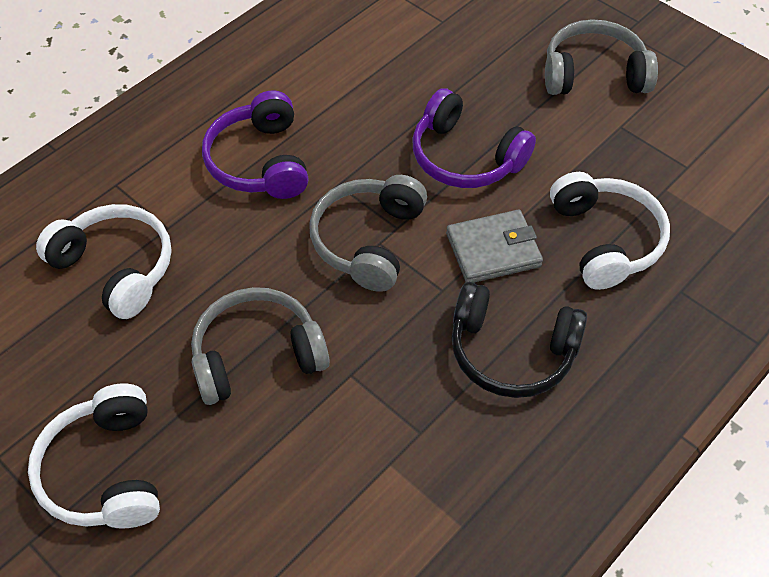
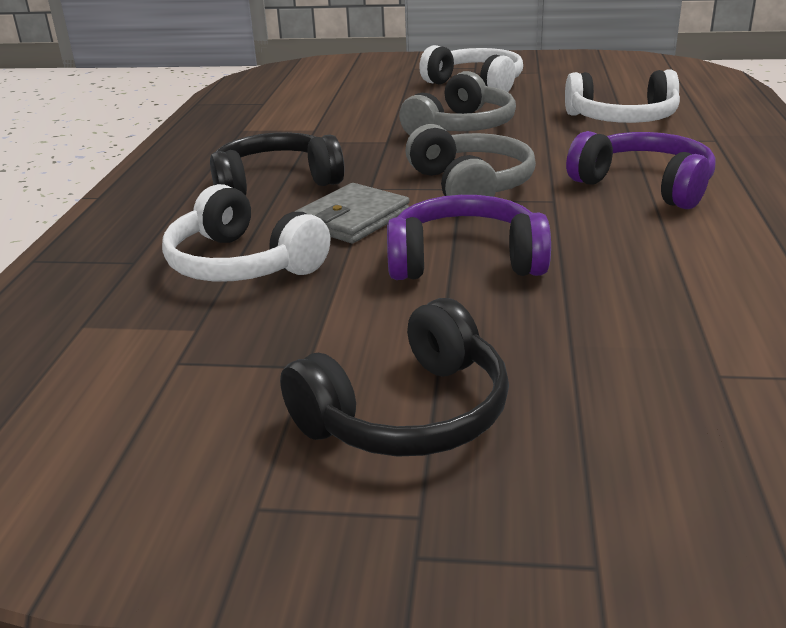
camera: 145 degrees right, 25 degrees down
(594, 74) = (407, 413): grey headphones -> black headphones

